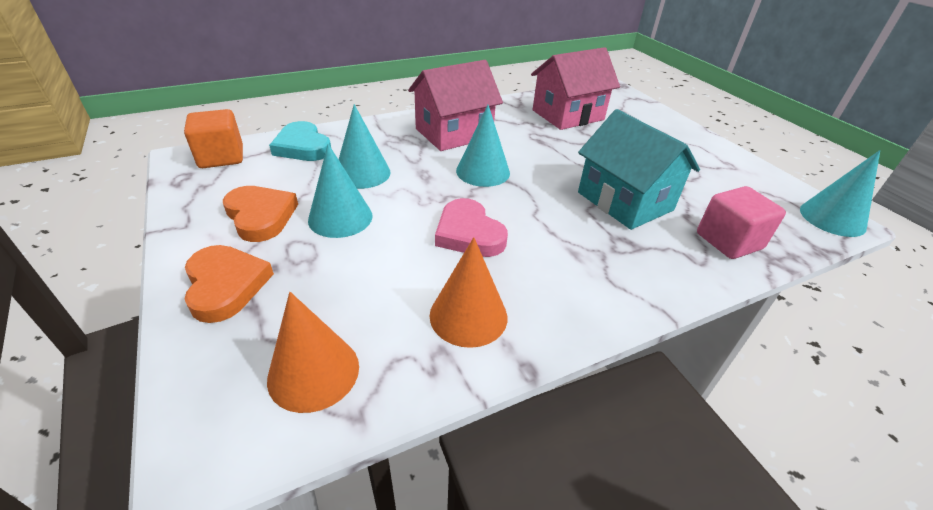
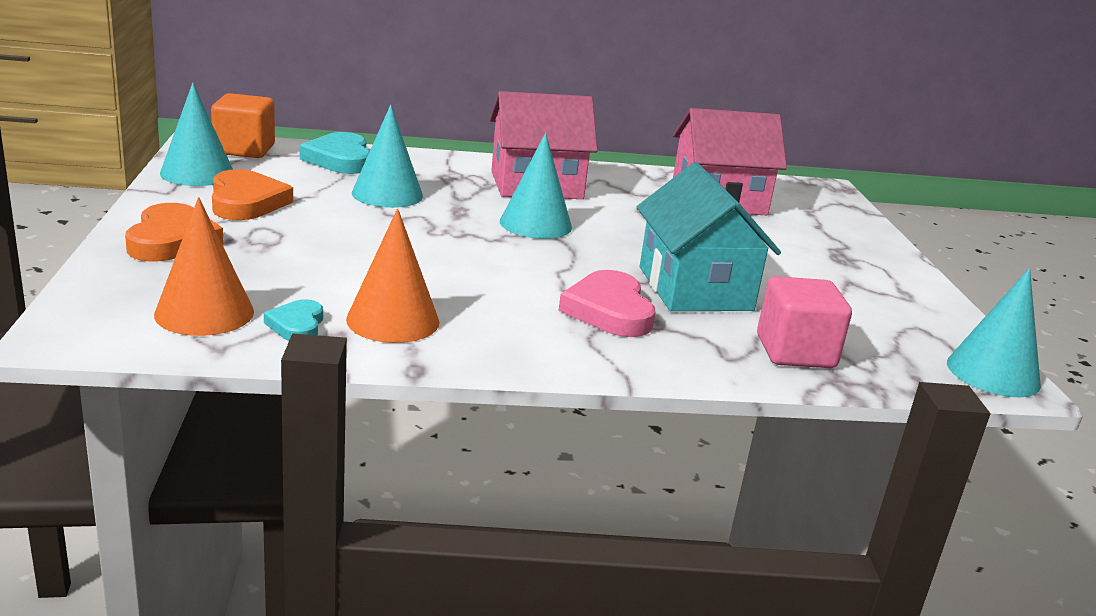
camera: 20 degrees right, 15 degrees down
(340, 218) = (328, 222): turquoise cone -> turquoise cone (197, 173)
(401, 354) = (297, 325): none -> turquoise heart
(469, 233) = (460, 266): pink heart -> pink heart (609, 311)

